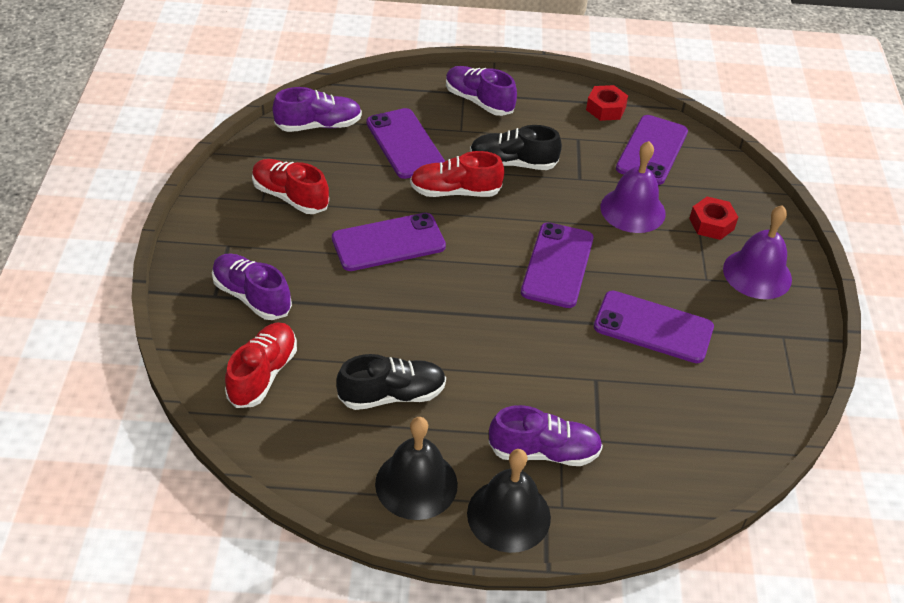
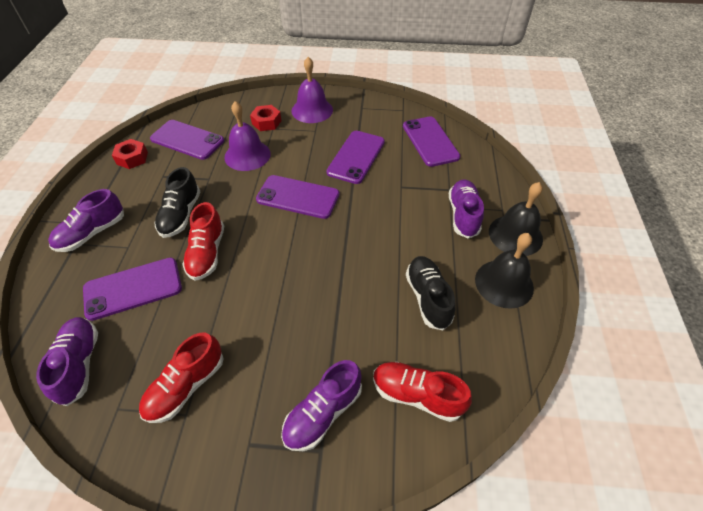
camera: 85 degrees left, 5 degrees up
(388, 242) = (262, 301): purple phone -> purple phone (430, 141)

